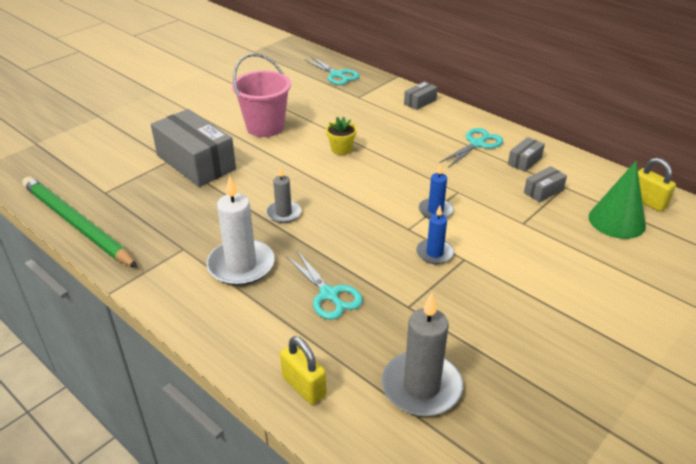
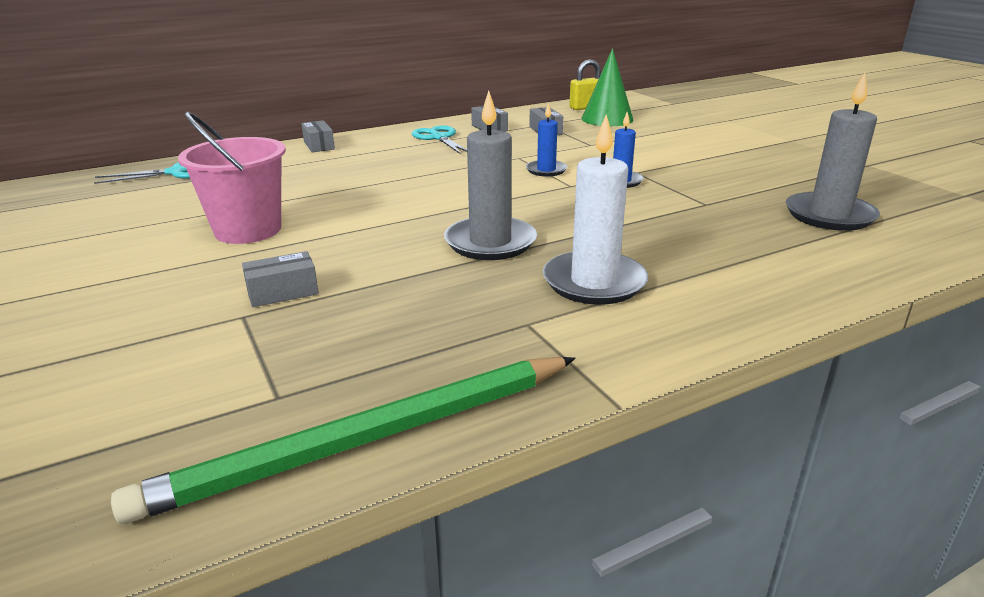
camera: 70 degrees left, 10 degrees down
(196, 162) = (283, 292): grey box -> grey box, size x0.45
(283, 213) = (490, 242): grey candle -> grey candle, size x1.75
(304, 386) = (838, 269): yellow padlock -> none
(329, 294) = (676, 237): turquoise scissors -> none
(341, 149) = (372, 193): yellow flower pot -> none

